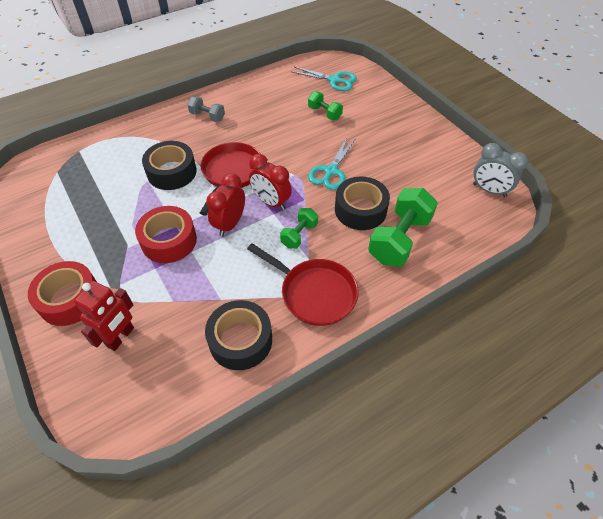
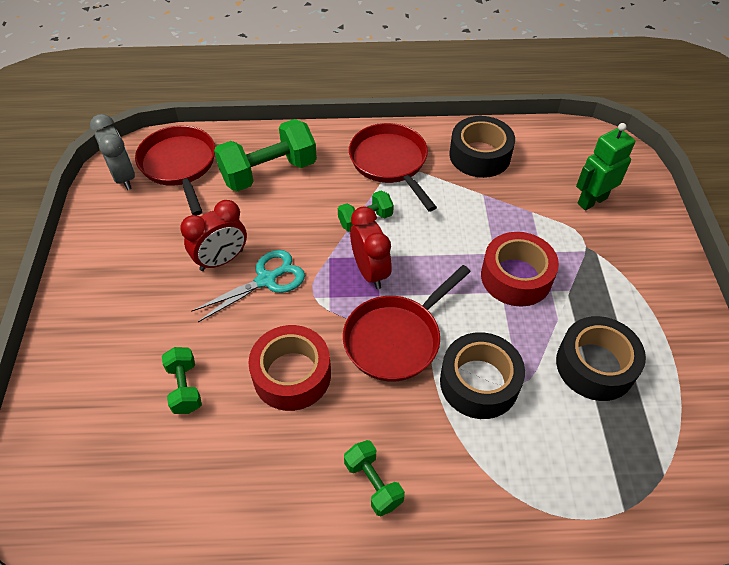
camera: 150 degrees left, 0 degrees up
(70, 299) = (643, 257): red tape -> red tape (292, 374)
(121, 337) = (591, 201): red robot -> green robot
(207, 116) = (373, 483): grey dumbbell -> green dumbbell
(230, 224) = (435, 266): red clock -> red clock (222, 260)
(334, 80) = (97, 461): turquoise scissors -> none
(360, 210) = (278, 217): black tape -> black tape (595, 365)
(465, 214) = (179, 166): none -> red pan

